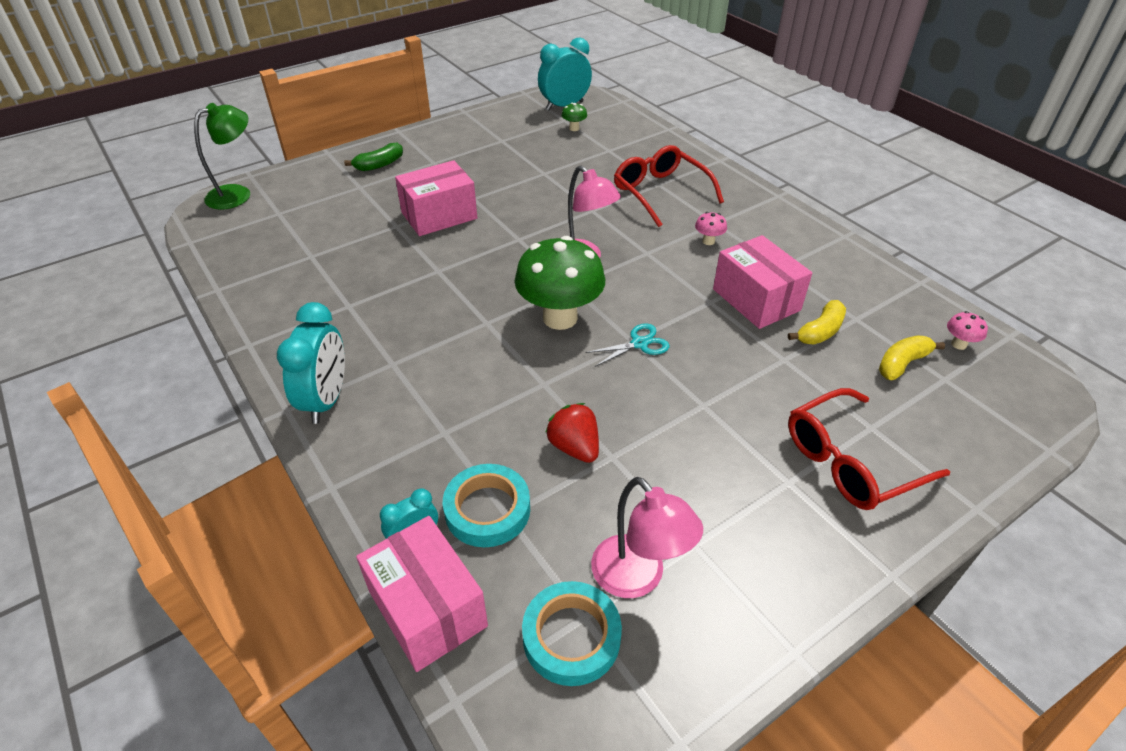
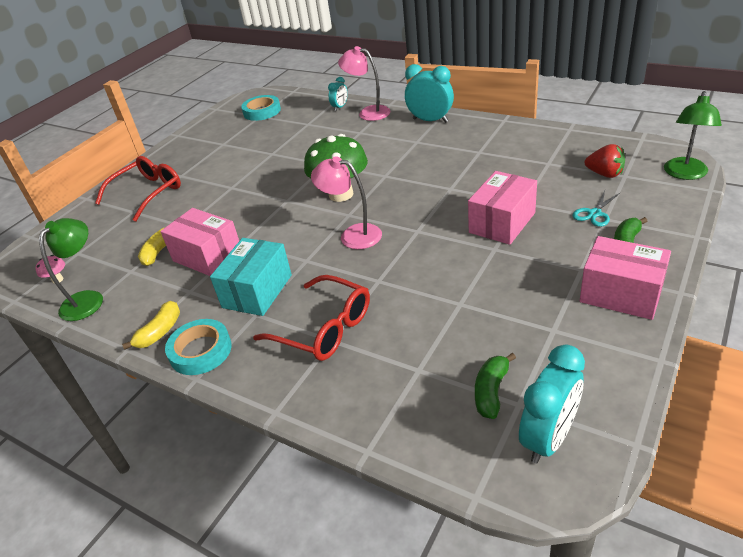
camera: 160 degrees right, 5 degrees down
(326, 400) = (430, 120): turquoise clock -> turquoise clock turned 135 degrees clockwise
(427, 608) = (318, 99): pink box -> pink box (621, 294)
(487, 510) = (317, 122): turquoise tape -> turquoise tape (200, 351)
(574, 128) = (491, 391): green mushroom -> green banana
(574, 447) = (292, 150): red strawberry -> red strawberry (604, 174)
(637, 578) = (243, 129): pink lamp -> pink lamp (368, 112)
(639, 344) = (281, 200): turquoise scissors -> turquoise scissors (594, 213)
(708, 241) = (257, 291): pink mushroom -> turquoise box
(902, 363) = (104, 251): yellow banana -> yellow banana (160, 332)
(904, 301) = (88, 299): none -> green lamp

